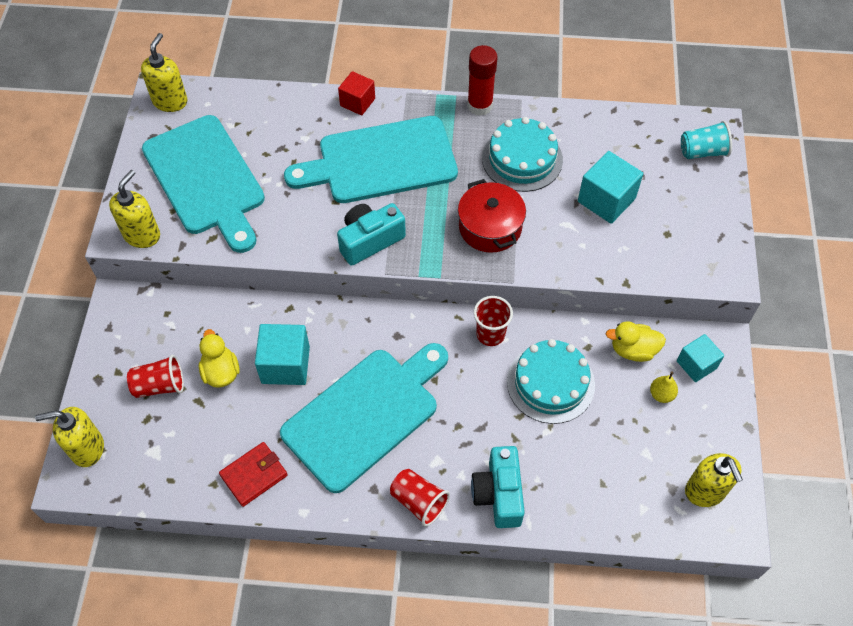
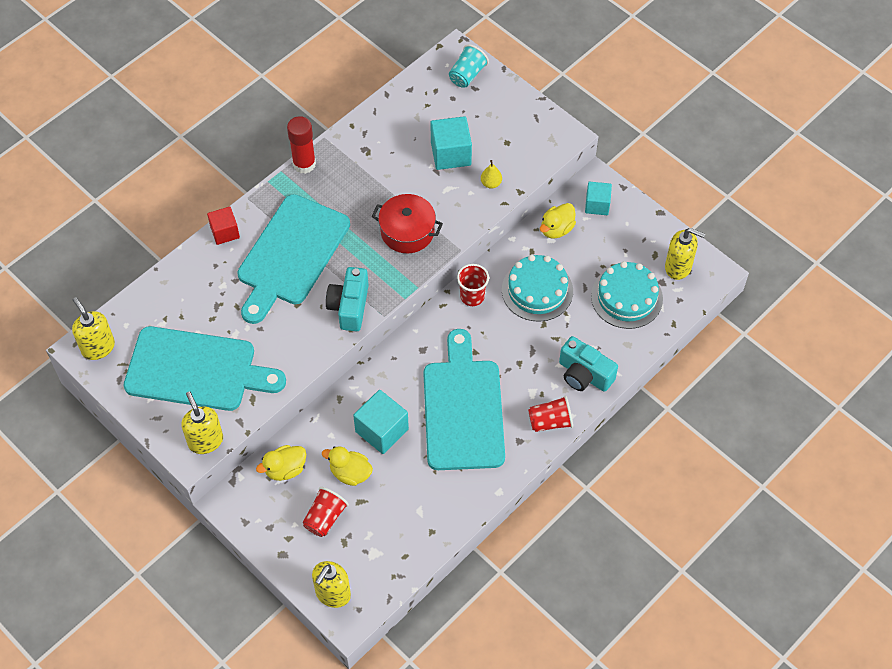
camera: 50 degrees left, 0 degrees up
(184, 319) = (285, 469): none -> yellow duck
(254, 475) = (447, 503): red wallet -> none
(522, 159) = (372, 174): turquoise cake -> turquoise cake (626, 297)
(661, 394) = (599, 239): yellow pear -> yellow pear (491, 183)

